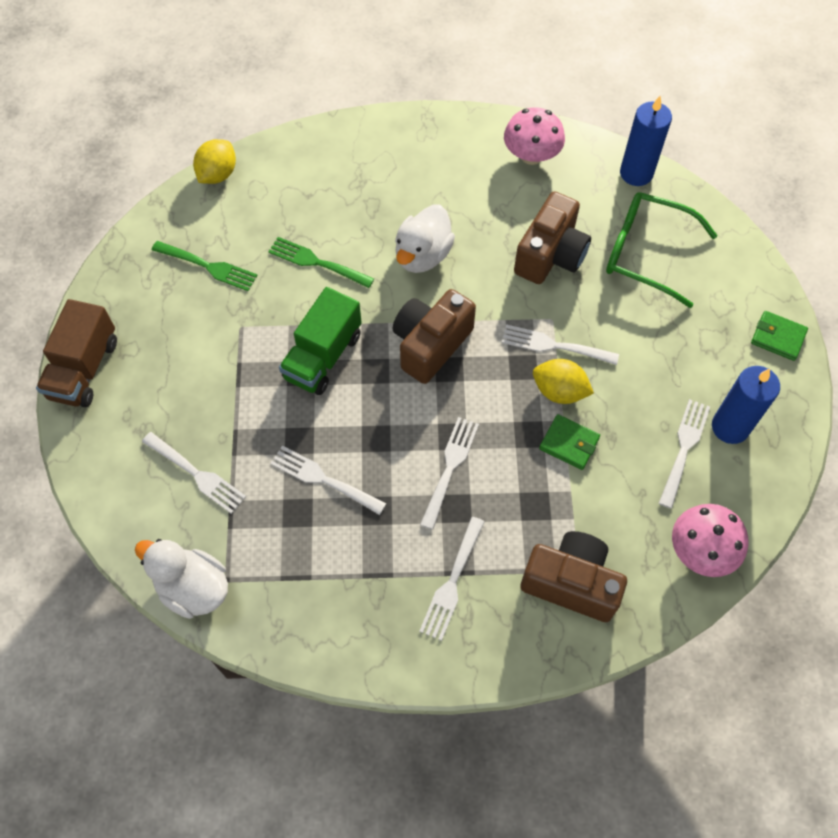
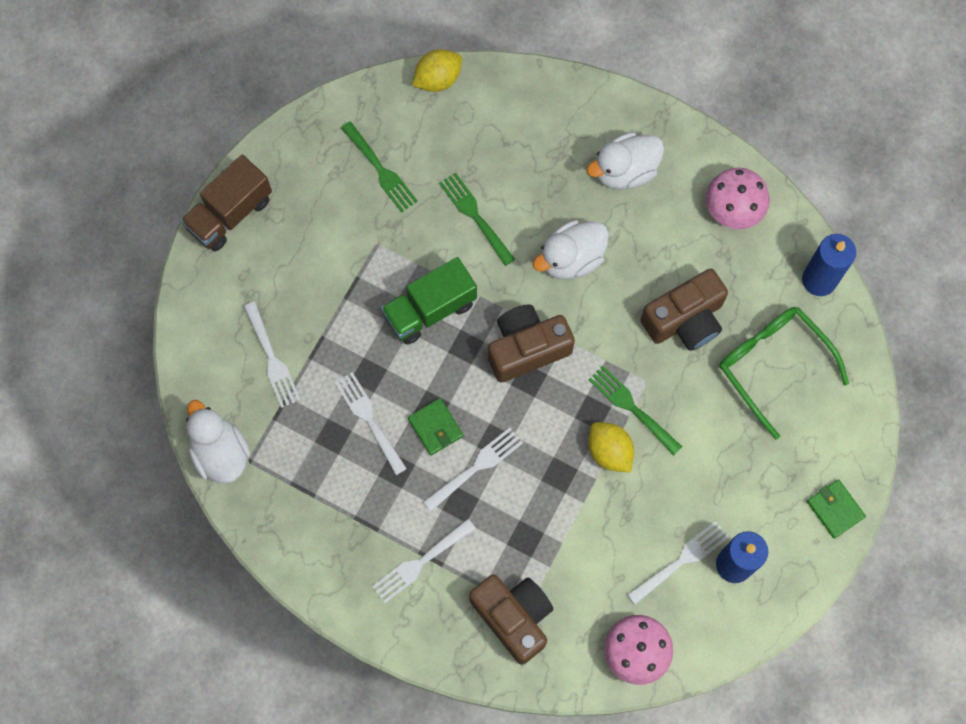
camera: 30 degrees right, 10 degrees up
(424, 169) = (625, 171): none -> white duck
(554, 345) = (632, 408): white fork -> green fork
(569, 443) = (587, 502): green wallet -> green wallet (435, 427)

